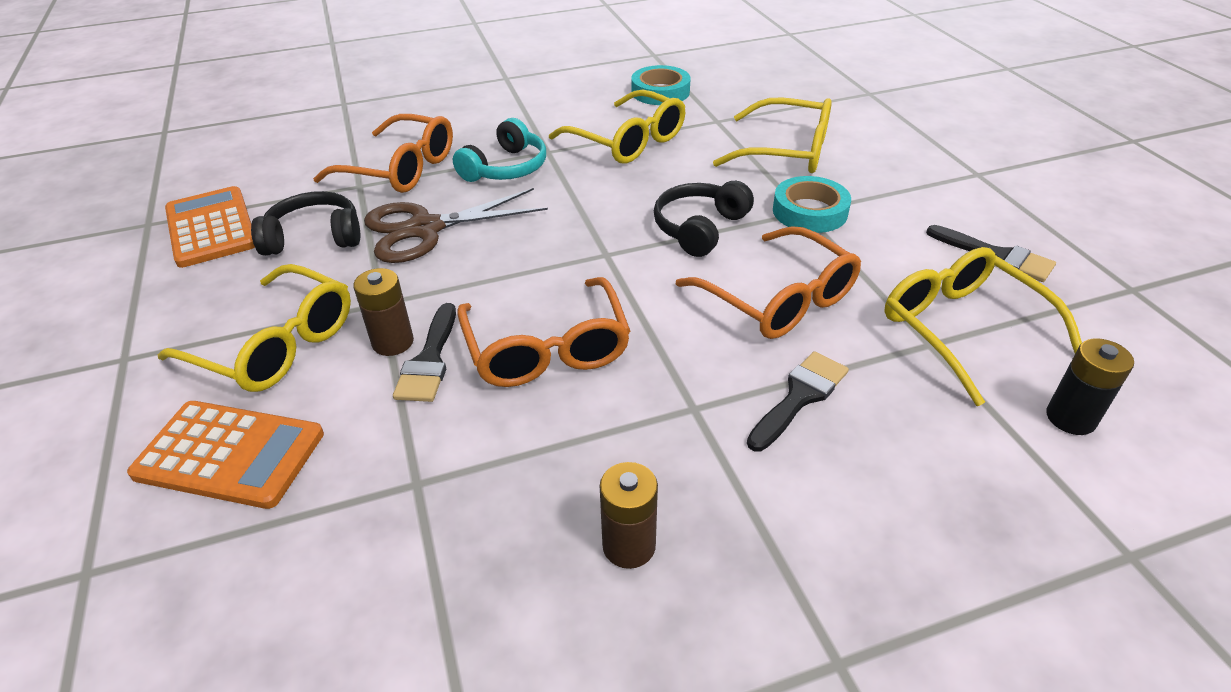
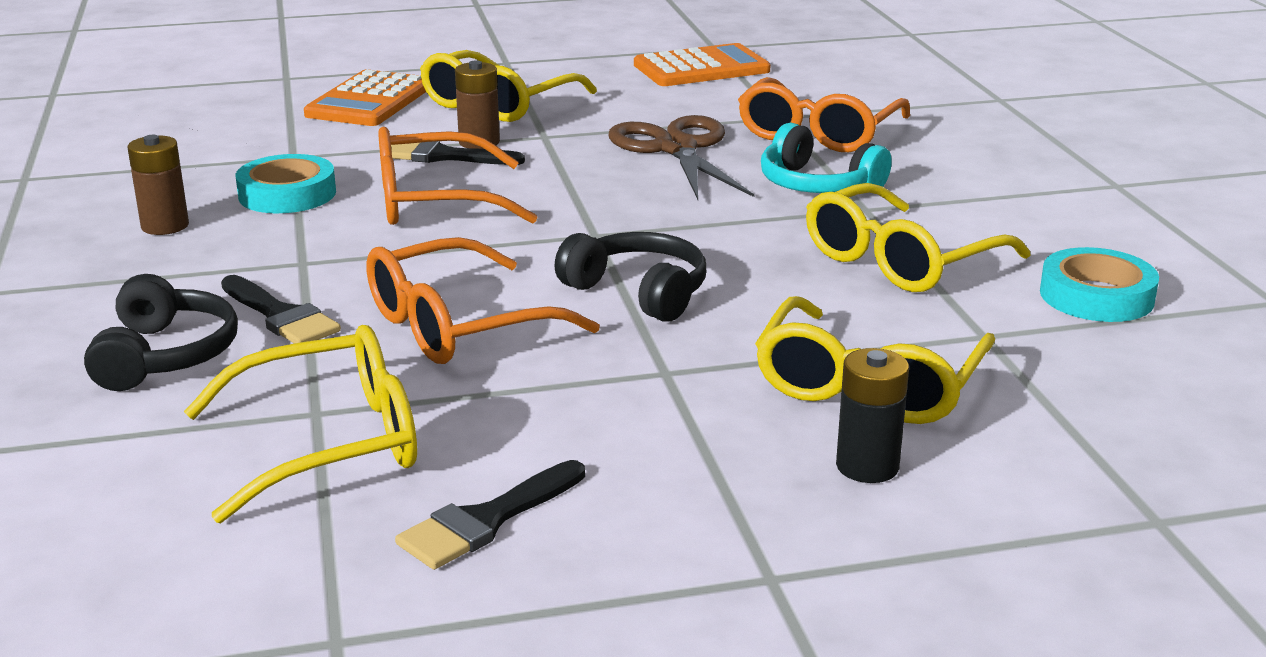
camera: 95 degrees right, 15 degrees down
(314, 237) = (672, 105): black headphones -> black headphones (164, 356)
(809, 211) = (664, 377): turquoise tape -> turquoise tape (287, 194)
(1070, 418) = (124, 480): black battery -> black battery (867, 466)

